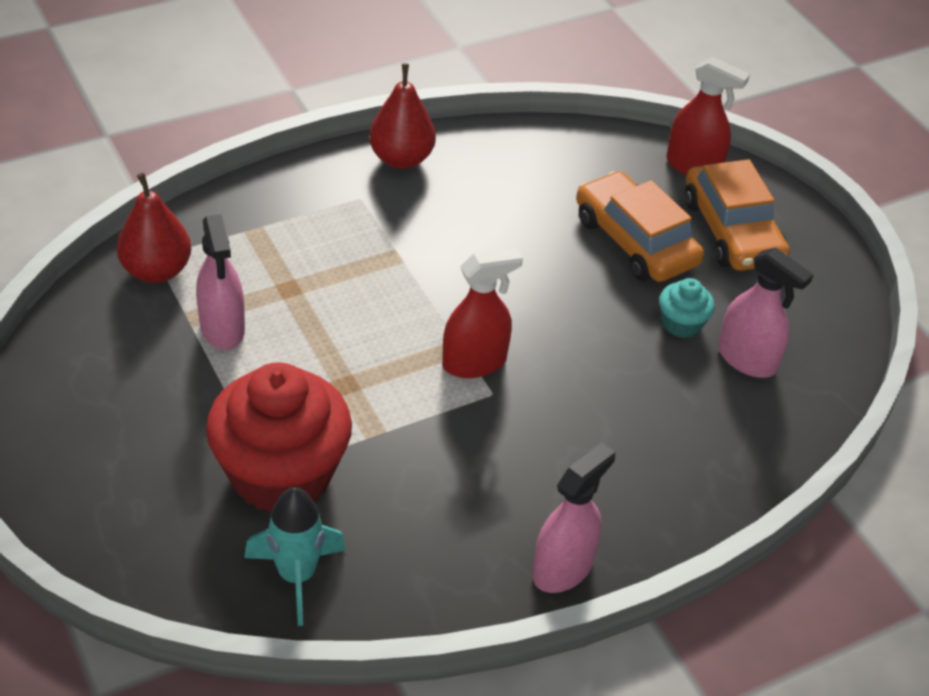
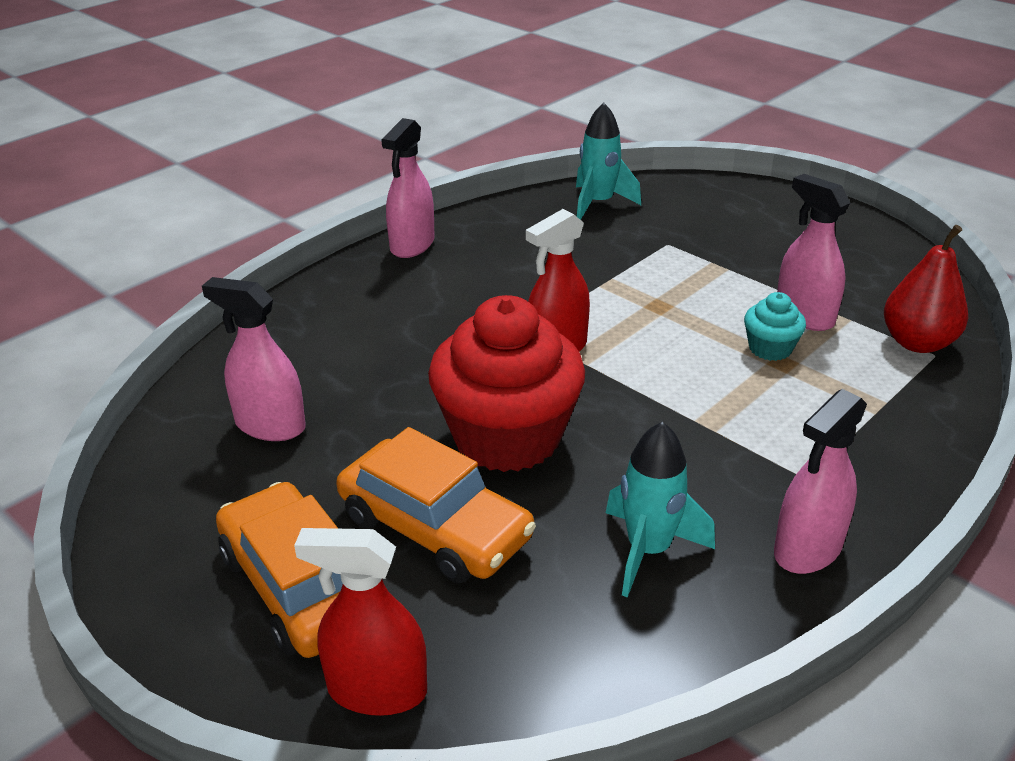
camera: 165 degrees right, 10 degrees down
(281, 474) = (657, 244): red cupcake -> red cupcake (507, 437)
(401, 159) = (807, 549): red pear -> pink spray bottle
(501, 187) = (648, 550): none -> turquoise rocket
(681, 324) = (351, 441): turquoise cupcake -> turquoise cupcake (770, 348)

